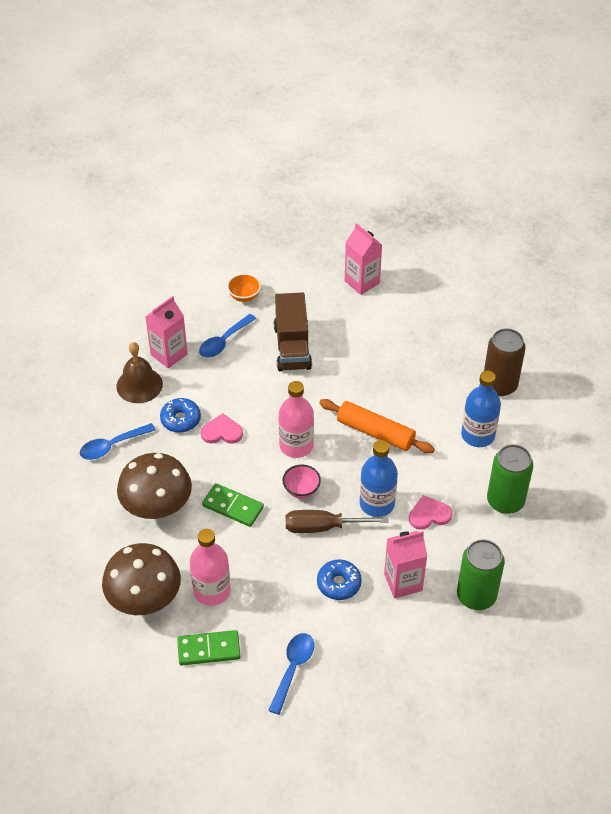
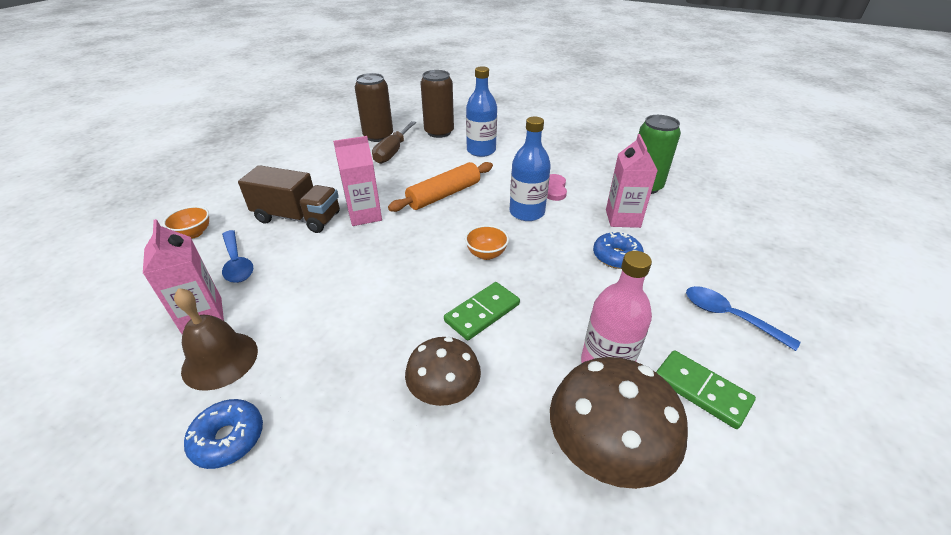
camera: 70 degrees left, 10 degrees down
(112, 446) = (299, 423): blue spoon -> none
(157, 506) = (444, 391): brown mushroom -> brown mushroom, size x0.65
(180, 419) = (316, 329): blue donut -> blue donut (228, 438)
(209, 649) = (701, 390): green domino -> green domino turned 60 degrees counterclockwise
(222, 432) = (365, 296): pink heart -> none
(296, 445) = (426, 244): pink bottle -> none
(301, 490) = (486, 254): pink bowl -> orange bowl
(323, 527) = (541, 250): brown screwdriver -> brown screwdriver (393, 152)
(362, 282) = (267, 164): pink carton -> pink carton (365, 215)
(460, 338) = (378, 136): none -> brown can
(505, 501) = (552, 154): green can -> none

